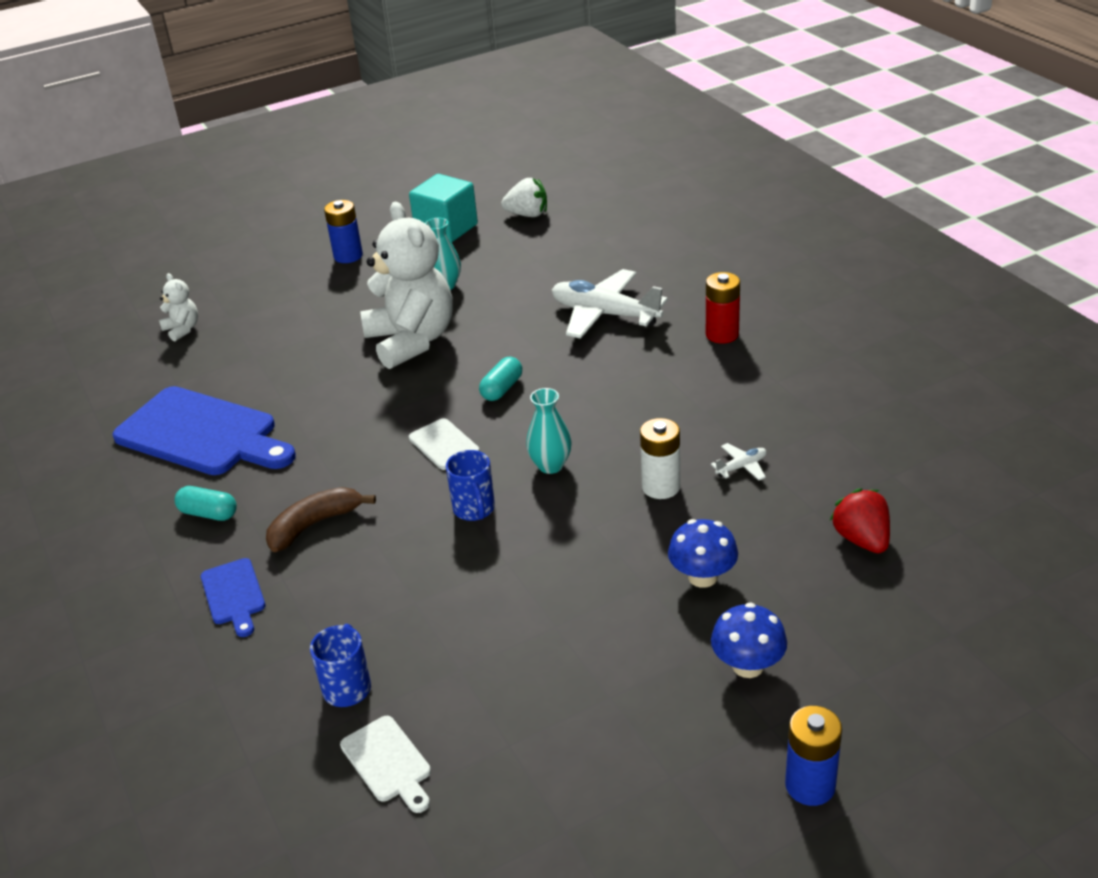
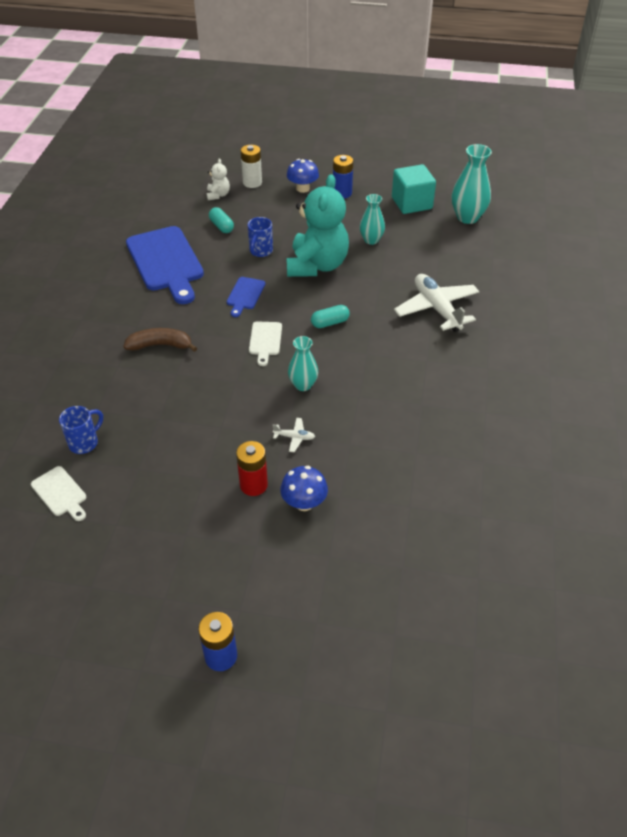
camera: 35 degrees right, 10 degrees up
(208, 513) = (124, 309): turquoise capsule -> turquoise capsule (221, 226)
(234, 595) = (90, 360): blue cutting board -> blue cutting board (245, 295)
(388, 762) = (60, 493): white cutting board -> white cutting board turned 45 degrees counterclockwise
(411, 341) = (317, 265): white teddy bear -> turquoise teddy bear
(474, 510) = (239, 386): blue mug -> blue mug (260, 251)
(527, 214) = (467, 217): white strawberry -> turquoise vase
(661, 487) = (344, 435): white battery -> white battery (252, 182)
(722, 334) = (489, 362): red battery -> red battery (253, 485)
(741, 467) = (400, 452): white plane -> white plane (294, 437)
(748, 666) = (268, 569): blue mushroom -> blue mushroom (302, 188)
(862, 539) = (414, 542): red strawberry -> none

